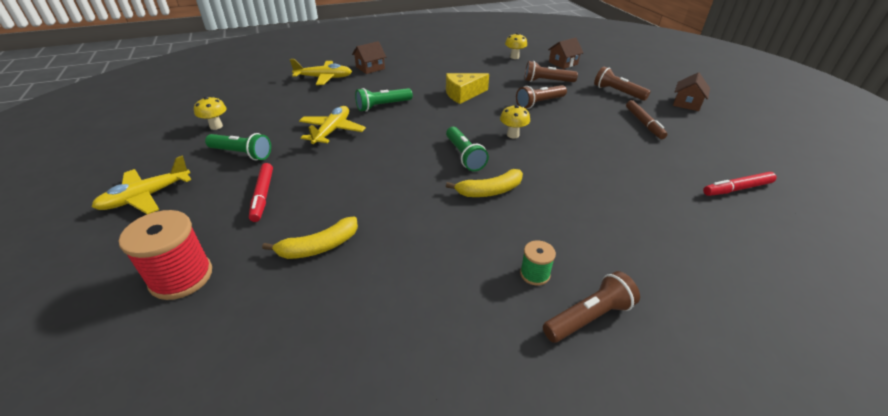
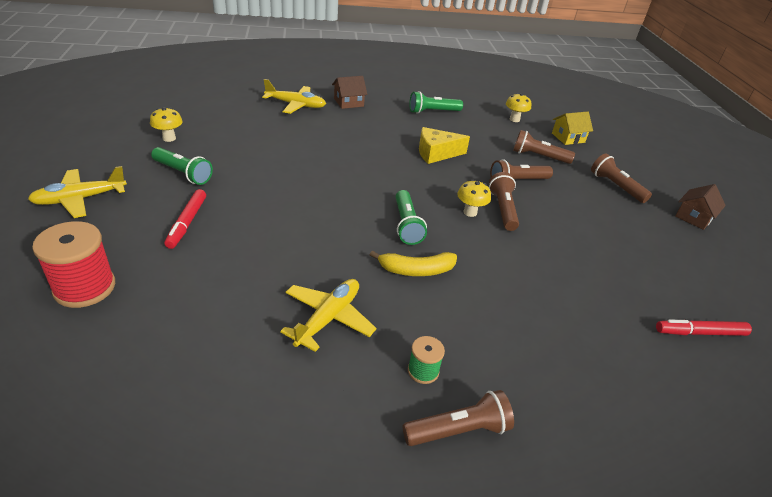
camera: 10 degrees right, 0 degrees up
(319, 246) = (220, 288): yellow banana -> none
(332, 131) = (280, 167): yellow plane -> yellow plane (328, 318)
(383, 106) = (344, 150): green flashlight -> green flashlight (433, 111)
(538, 127) = (502, 209): none -> brown flashlight
(563, 63) = (568, 138): brown house -> yellow house
(644, 123) = (628, 231): brown marker -> none

